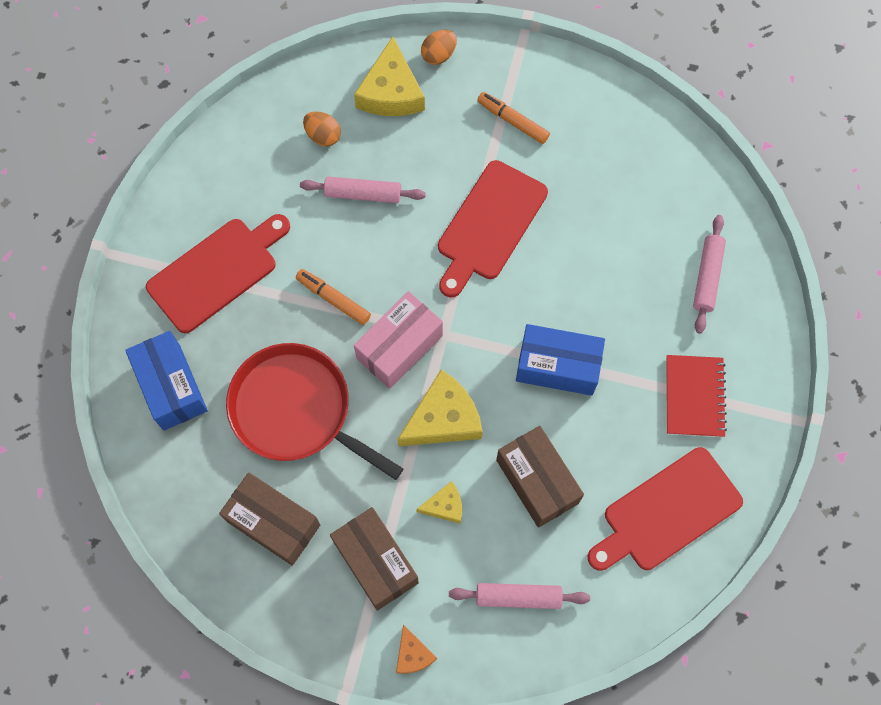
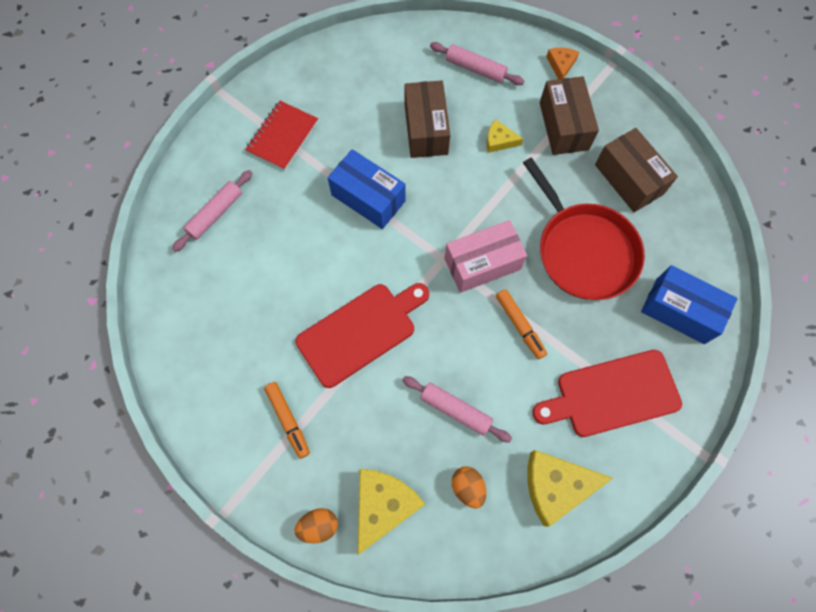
camera: 155 degrees left, 0 degrees up
(171, 387) = (680, 311): blue box -> blue box turned 60 degrees counterclockwise
(443, 418) = (472, 198): yellow cheese -> yellow cheese (556, 486)
(667, 512) = (348, 76): red cutting board -> none

